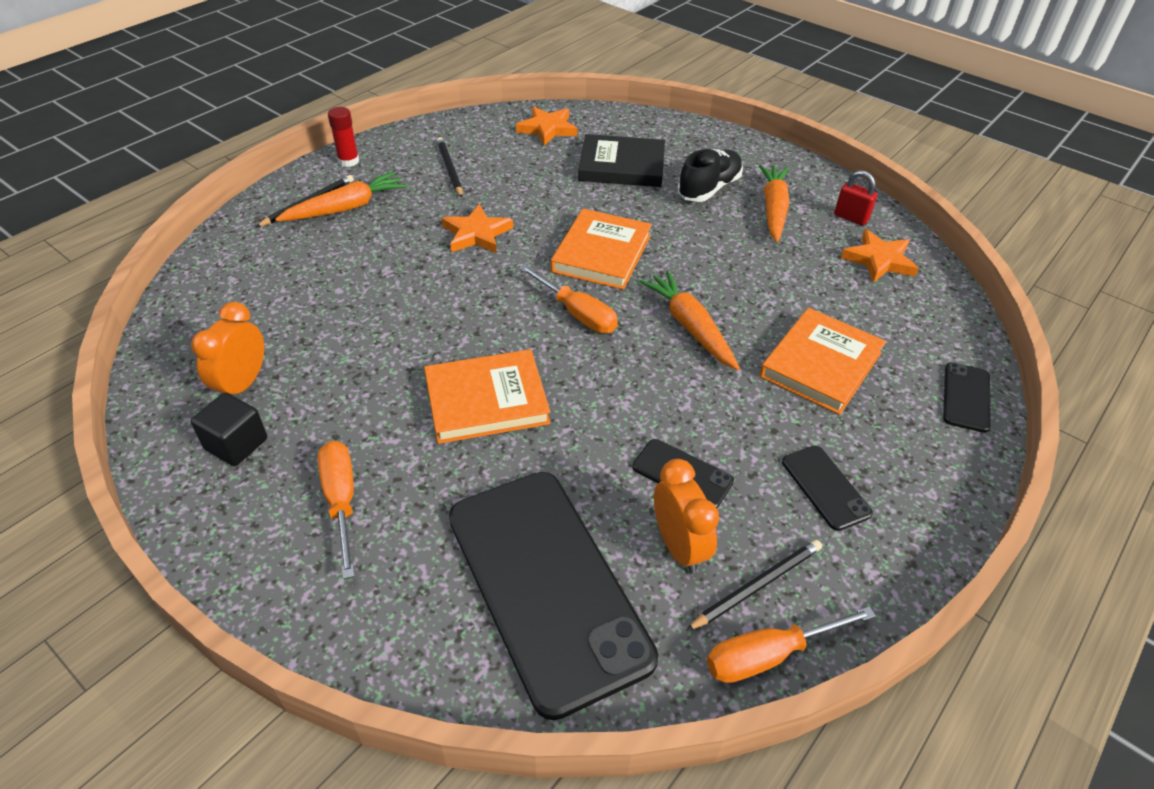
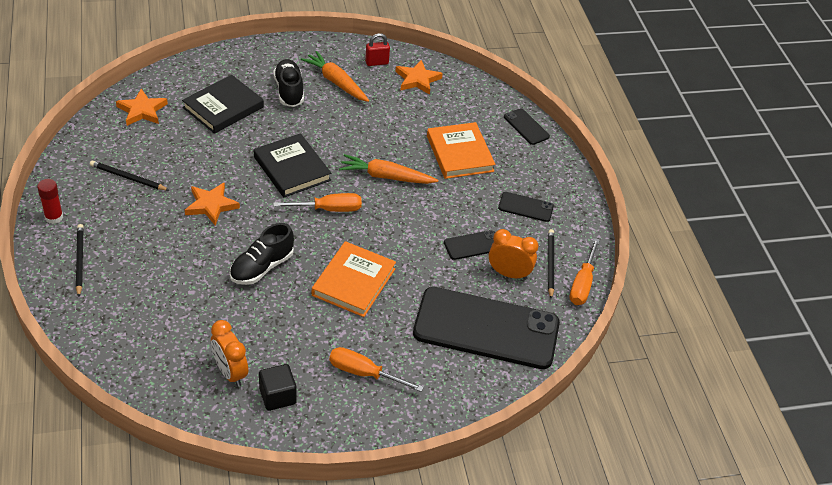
camera: 55 degrees left, 0 degrees up
(346, 208) = (109, 246): orange carrot -> none
(428, 317) = (262, 267): none -> black shoe
(602, 253) = (292, 168): orange book -> black book

